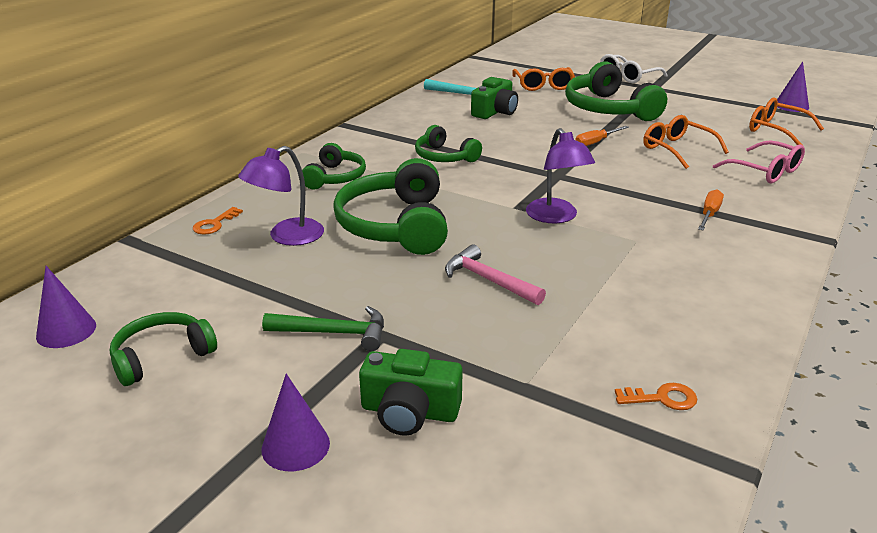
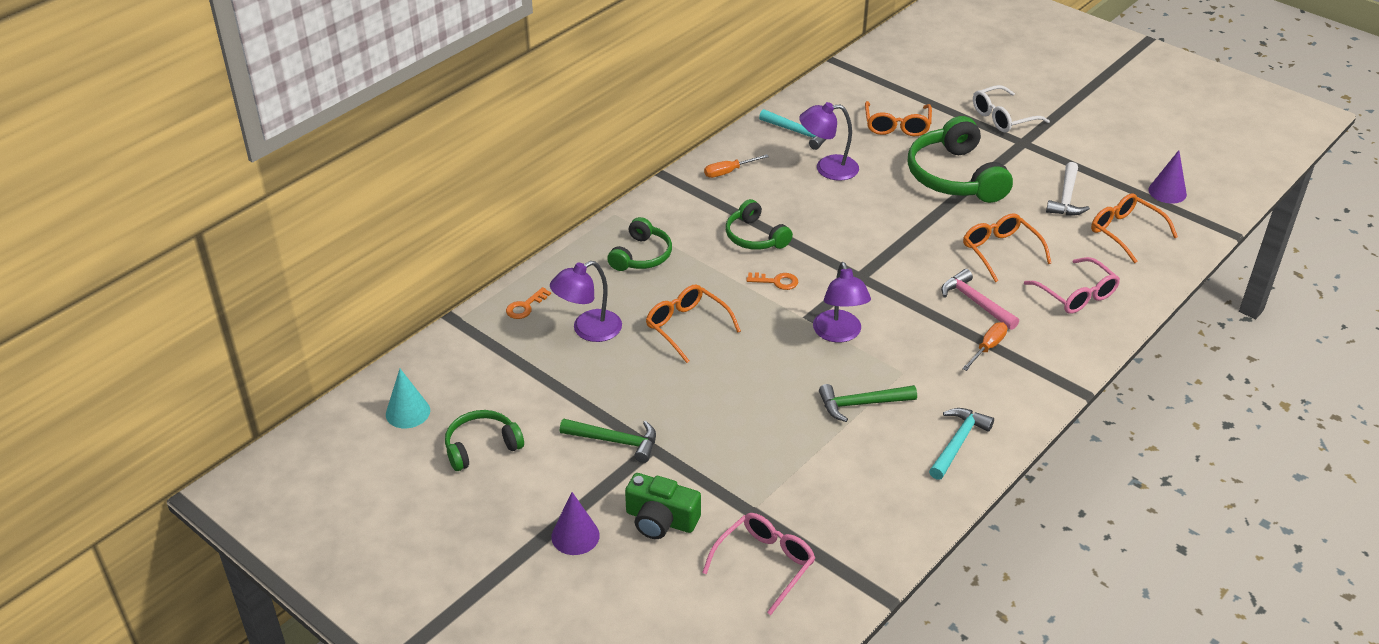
camera: 10 degrees right, 10 degrees up
(66, 331) = (408, 412): purple cone -> turquoise cone
(395, 225) = (687, 327): green headphones -> orange glasses
(488, 280) = (754, 402): pink hammer -> pink hammer (975, 302)
(495, 112) = (827, 168): green camera -> purple lamp
(564, 449) = (764, 564): none -> pink glasses
(595, 142) = (919, 231): orange screwdriver -> orange screwdriver (728, 172)
(606, 270) = (861, 404): none -> green hammer
(662, 398) = (853, 534): orange key -> orange key (776, 281)
(711, 114) = (1066, 198): none -> white hammer
(729, 293) = (958, 442): none -> turquoise hammer

